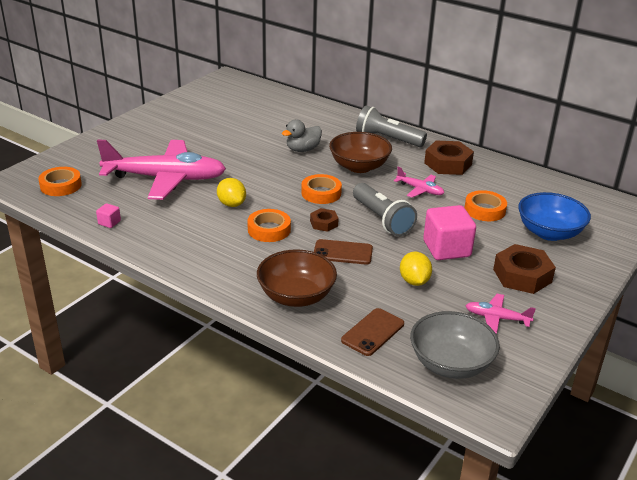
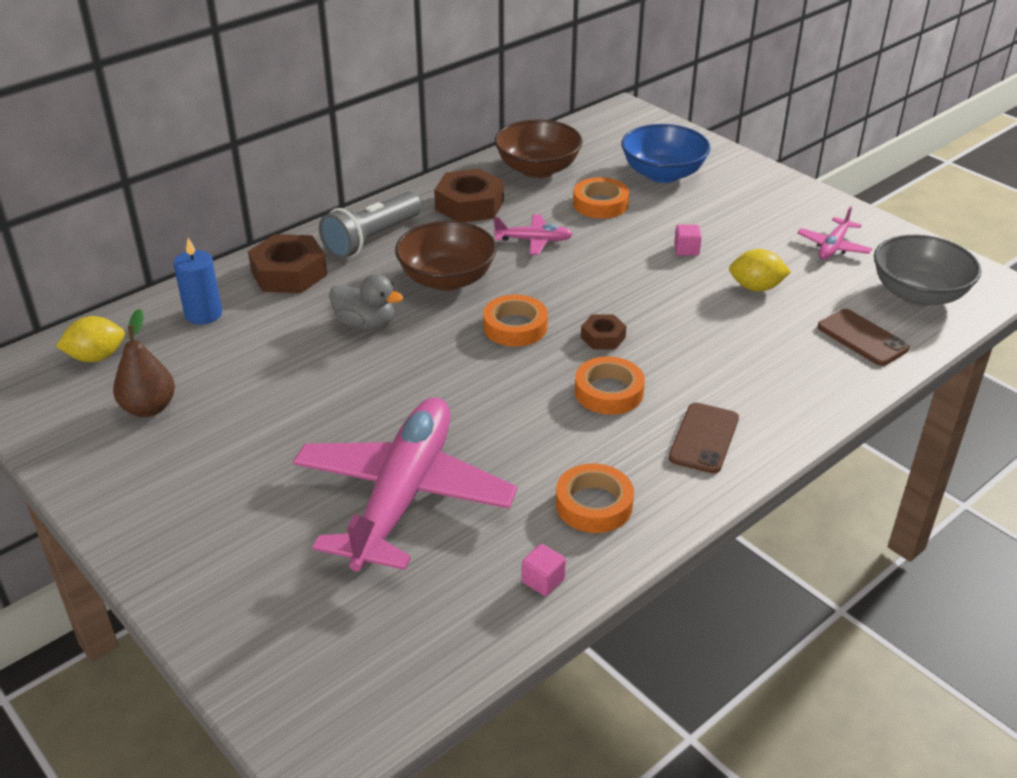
camera: 75 degrees left, 5 degrees up
(61, 185) = (373, 655): orange tape -> orange tape (594, 504)
(214, 110) = (149, 408): none -> brown pear
(231, 204) = (520, 422): yellow lemon -> yellow lemon (96, 357)
(292, 108) = (203, 314): none -> blue candle
(296, 296) = (784, 388): brown bowl -> brown bowl (538, 169)
(302, 149) = (366, 324): grey duck -> grey duck turned 45 degrees counterclockwise
(343, 252) = (682, 332): brown phone -> brown phone (704, 438)
(382, 219) = (604, 285): grey flashlight -> none
(420, 190) = (534, 240): pink plane -> pink plane turned 45 degrees clockwise
(446, 249) = (686, 250): pink cube -> pink cube, size x0.44
(522, 275) = (750, 212): brown nut -> brown nut (289, 273)

